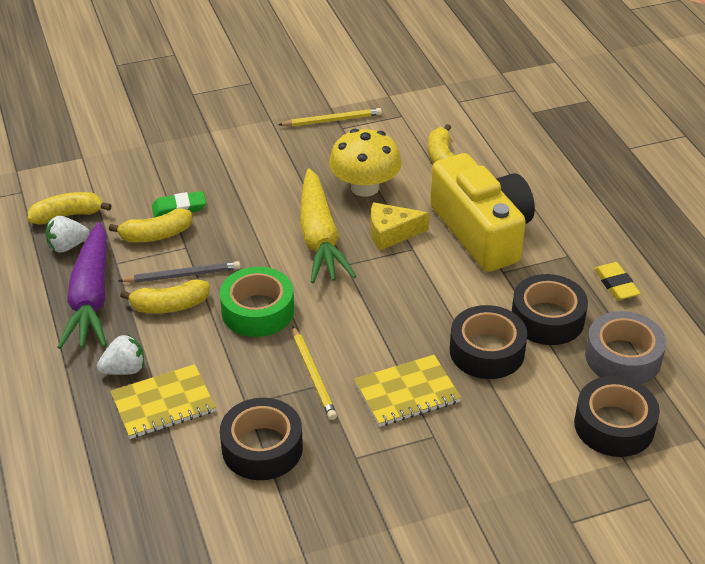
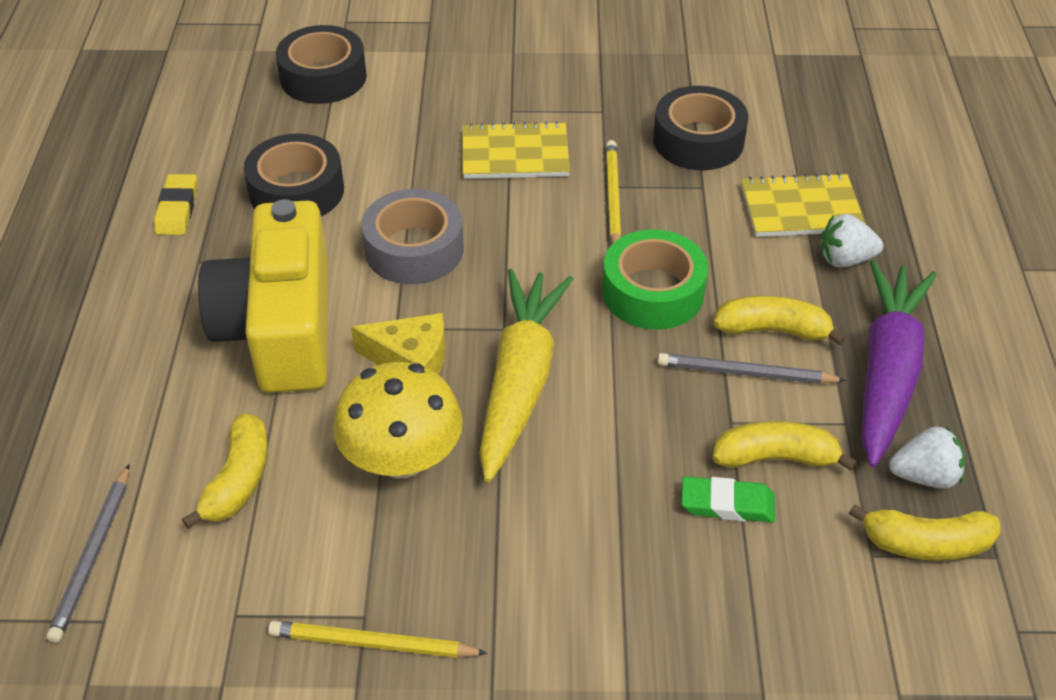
camera: 160 degrees left, 5 degrees up
(485, 118) = (93, 556): none -> grey pencil
(487, 351) = (396, 174): black tape -> none
(623, 357) = (252, 131): grey tape -> grey tape (414, 249)

